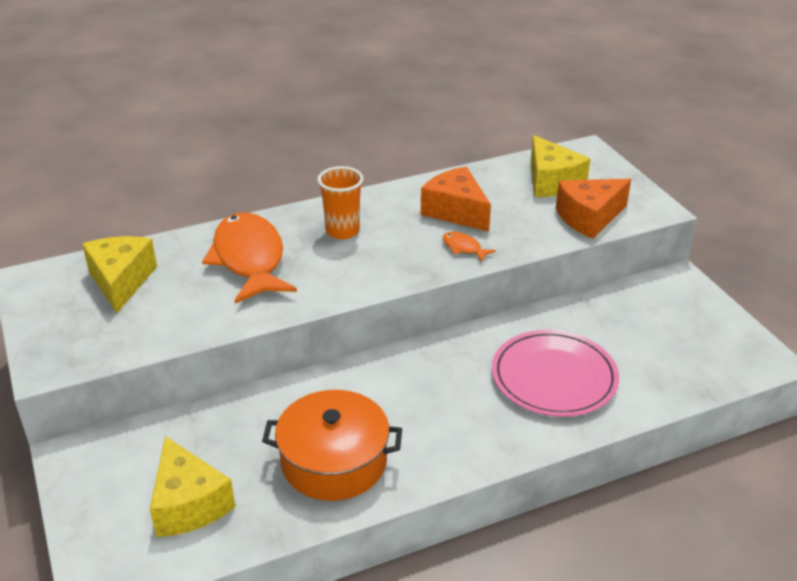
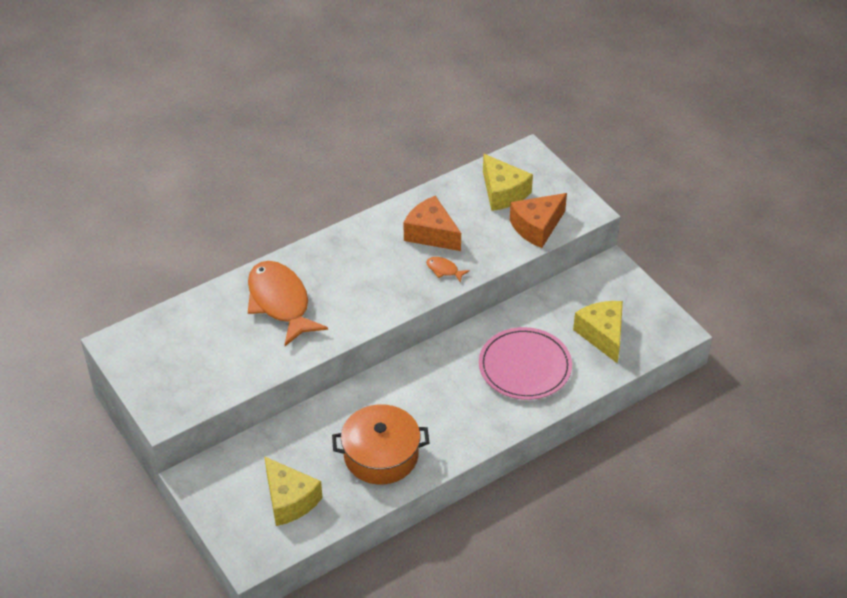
camera: 10 degrees left, 10 degrees up
(121, 281) = (187, 336): yellow cheese -> yellow cheese (602, 335)
(342, 231) = (345, 265): orange cup -> none

